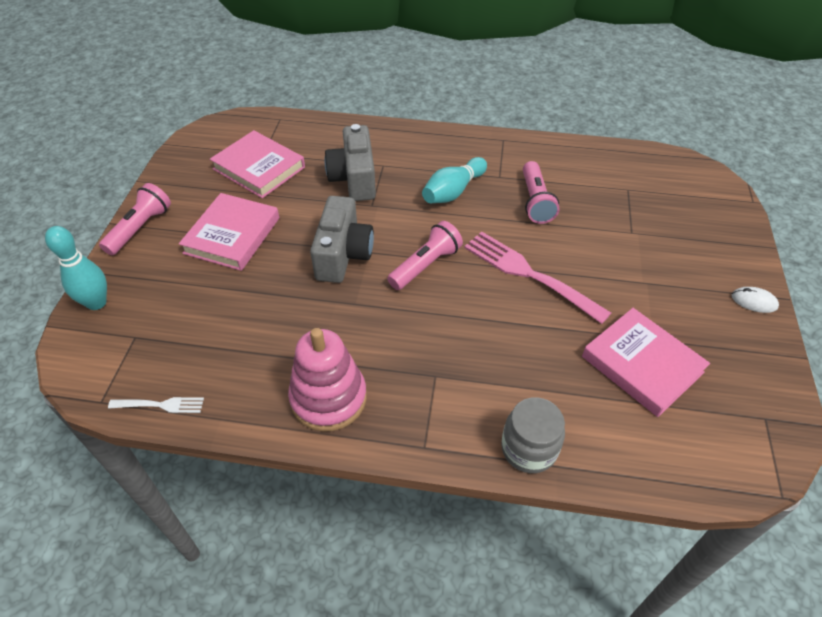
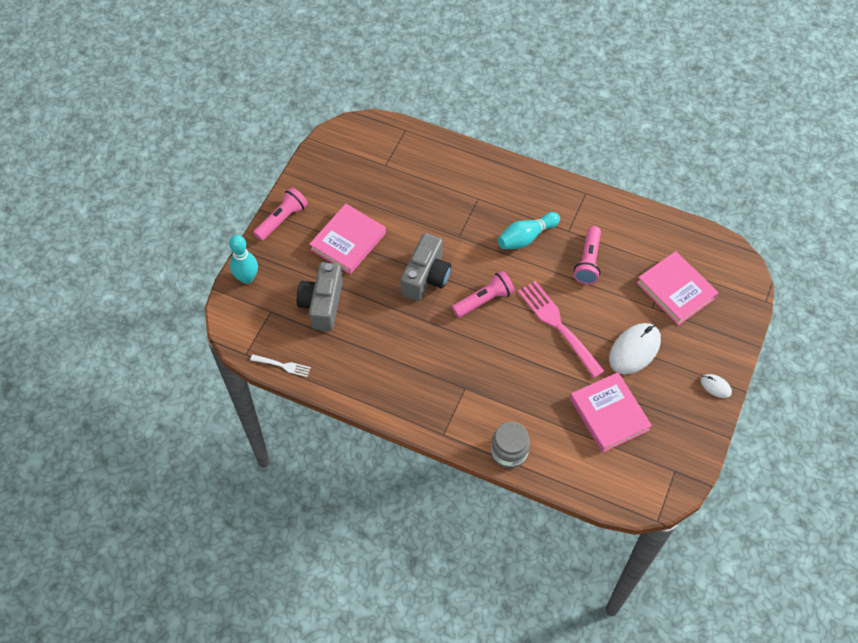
camera: 15 degrees right, 10 degrees up
(259, 168) = (379, 180): pink book -> pink book (676, 290)
(328, 398) = (390, 387): pink stacking toy -> none
(354, 178) = (451, 207): grey camera -> grey camera (322, 304)
(635, 281) = (634, 350): none -> white mouse

